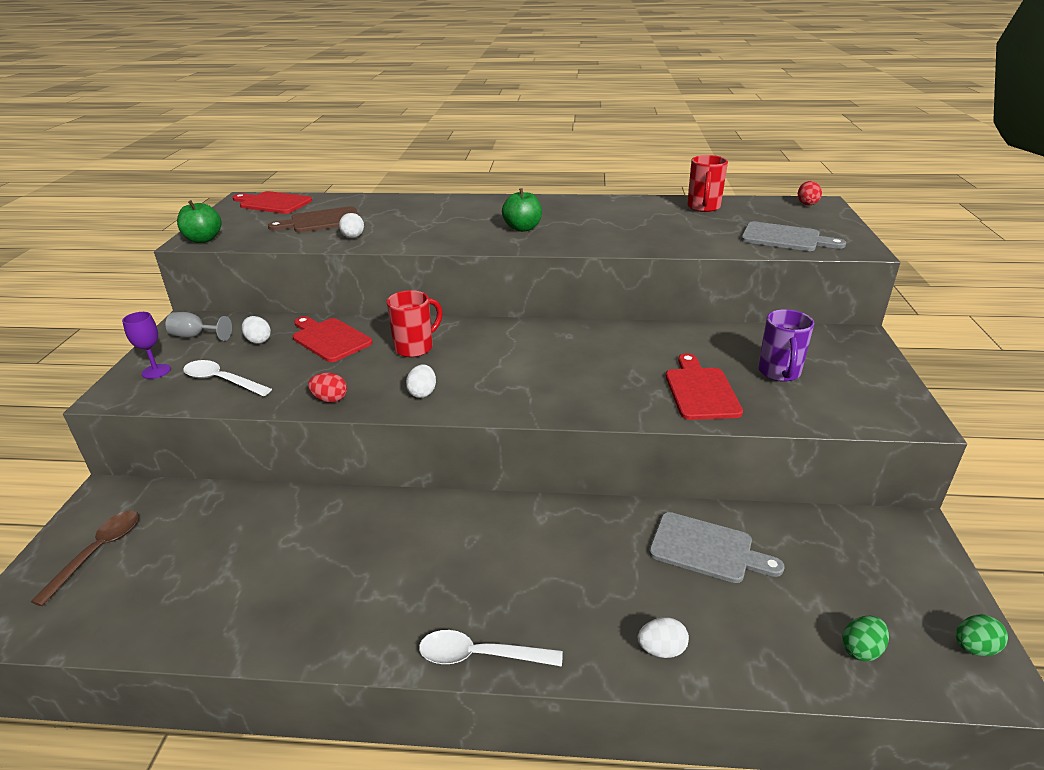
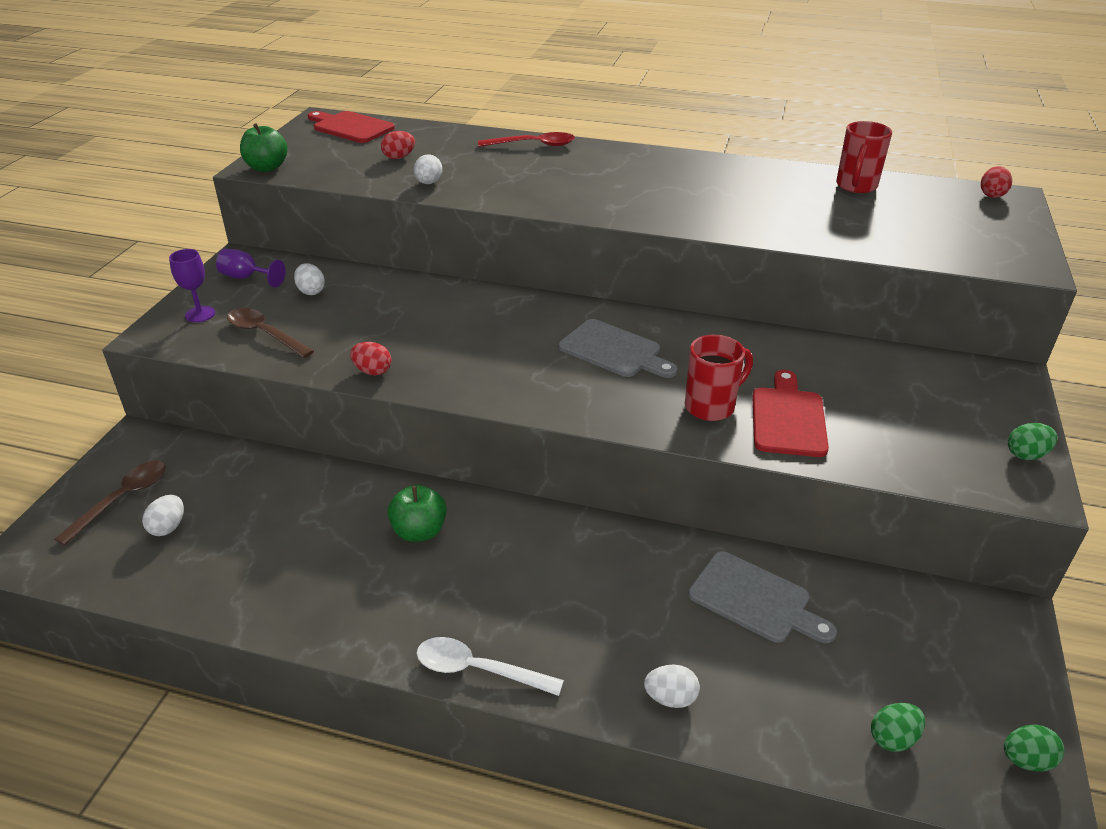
camera: 10 degrees right, 5 degrees up
(195, 336) = (246, 278): grey goblet -> purple goblet
(221, 381) = (264, 334): white spoon -> brown spoon
(321, 221) = (399, 157): brown cutting board -> red egg
(329, 339) = (387, 299): red cutting board -> none
(415, 348) = (478, 322): red mug -> red mug (711, 406)
(422, 393) = (472, 377): white egg -> white egg (168, 527)
(435, 202) = (533, 145): none -> red spoon
(522, 228) = (625, 192): green apple -> green apple (419, 531)
(779, 373) = (891, 409): purple mug -> none
(785, 238) = (941, 241): grey cutting board -> grey cutting board (614, 350)
(896, 393) = (1026, 454): none -> green egg

